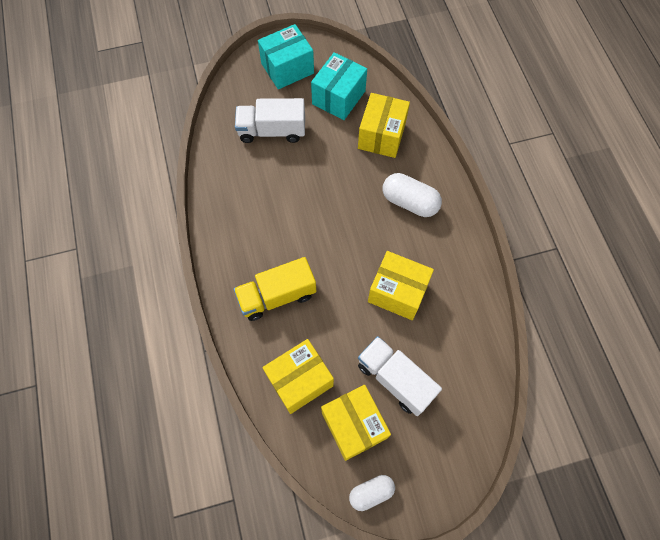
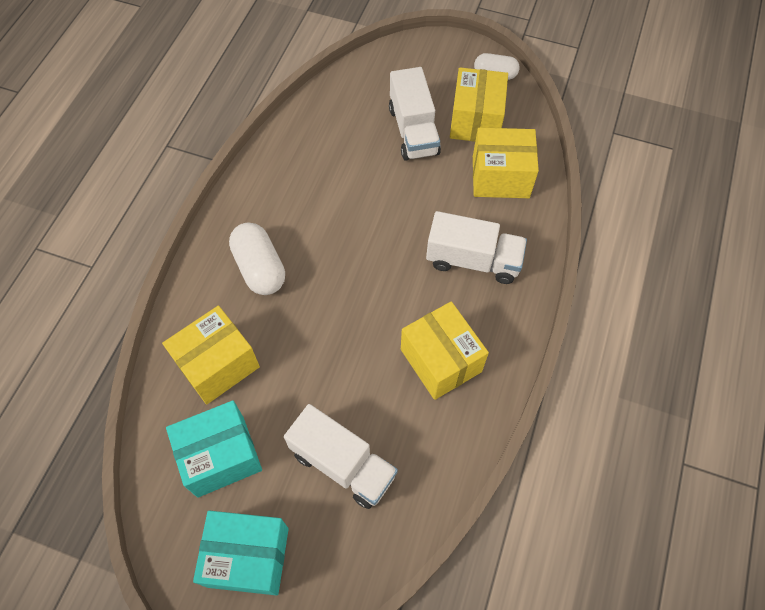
camera: 145 degrees left, 5 degrees down
(277, 296) = (473, 260): yellow truck -> white truck
(397, 292) = (351, 193): yellow box -> yellow box (441, 360)

